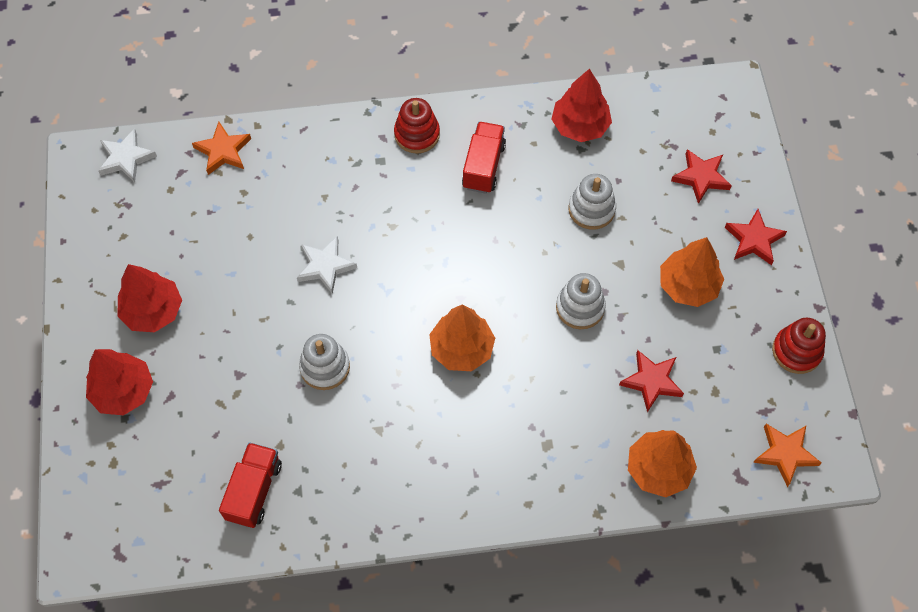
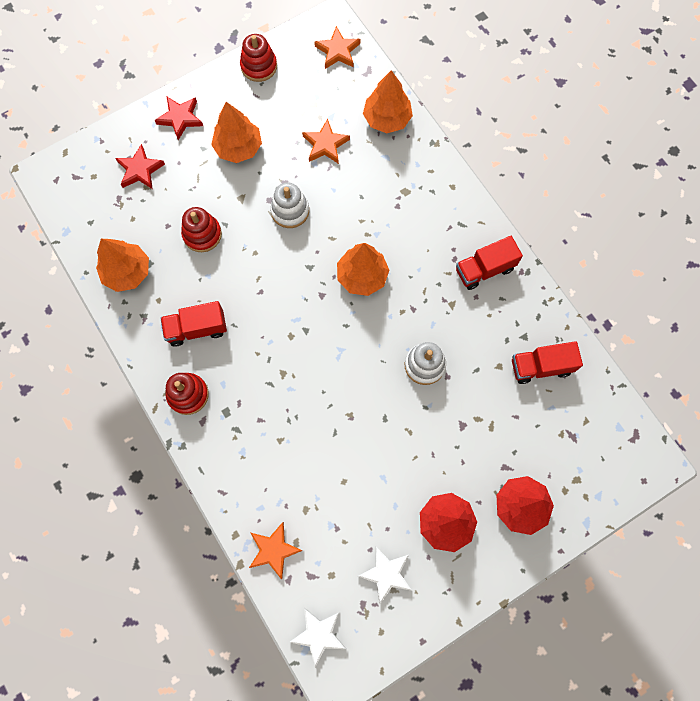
camera: 115 degrees left, 10 degrees up
(325, 266) = (342, 407): white star -> white star (386, 574)
(402, 487) = (484, 269): none -> red truck
(580, 126) = (127, 272): red tree -> orange tree
(591, 209) = (202, 234): white stacking toy -> red stacking toy
(651, 381) = (325, 144): red star -> orange star

